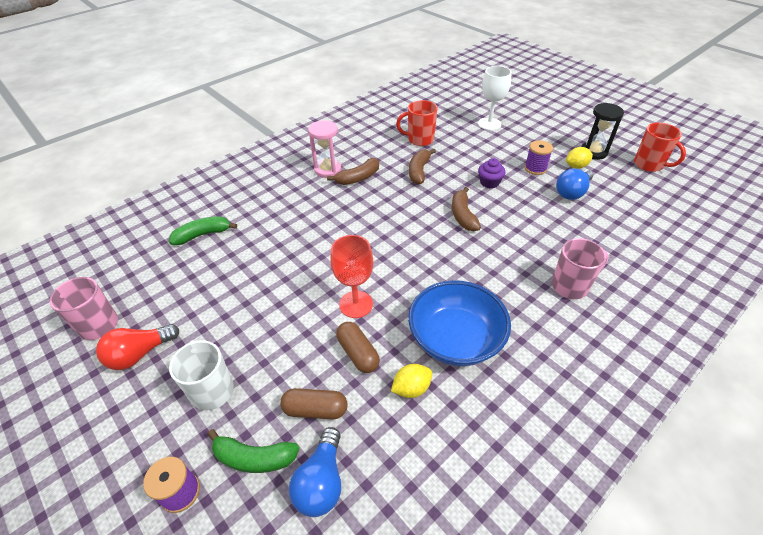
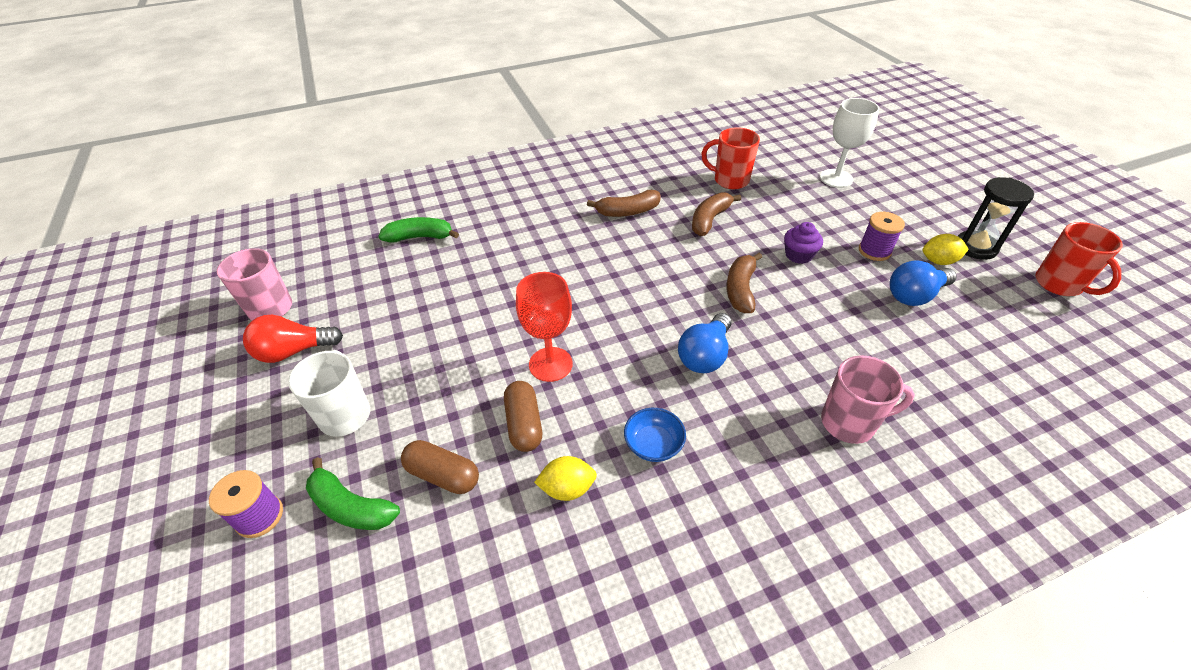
camera: 20 degrees right, 0 degrees up
(321, 481) = (408, 562): blue light bulb -> blue light bulb (705, 355)
(328, 170) = (596, 194): pink hourglass -> none
(455, 339) = (653, 444): blue bowl -> blue bowl, size x0.46

